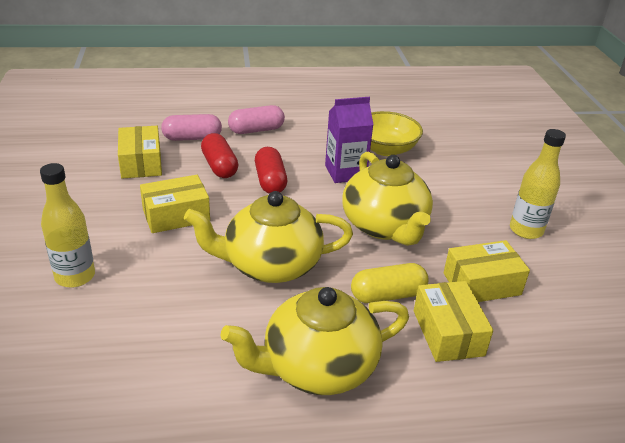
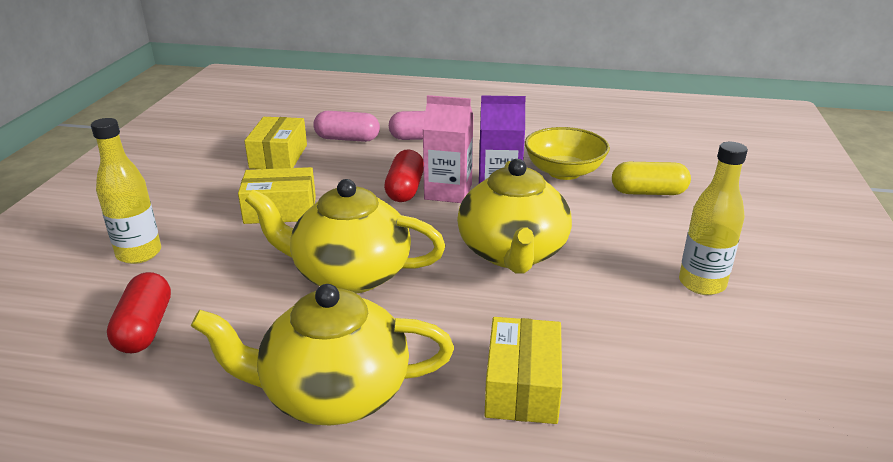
camera: 20 degrees right, 5 degrees down
(219, 166) = (358, 169): red capsule -> red capsule (144, 328)
(306, 179) = (448, 192): none -> pink carton
(387, 295) = (469, 329): yellow capsule -> yellow capsule (648, 192)
(481, 284) = (602, 337): yellow box -> none

